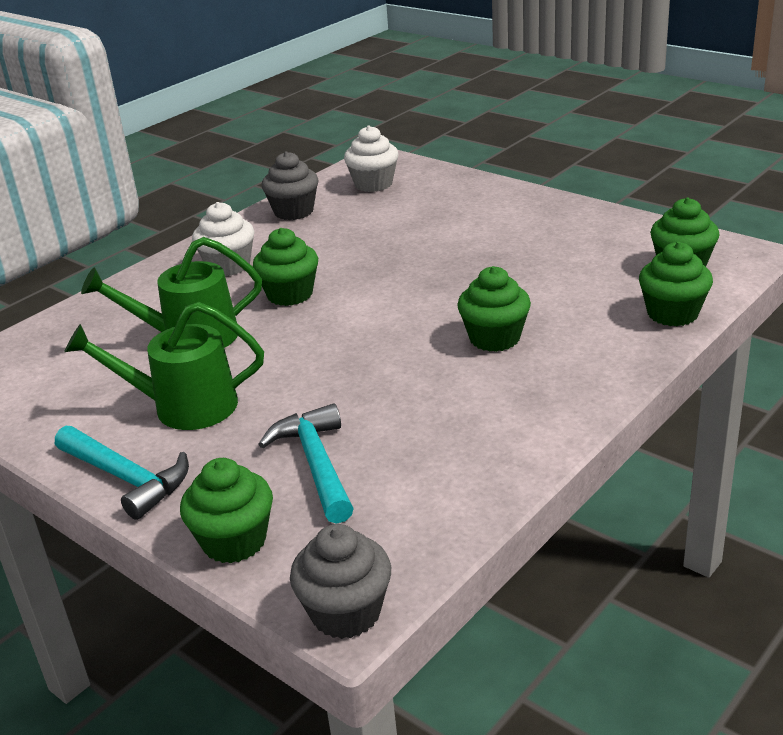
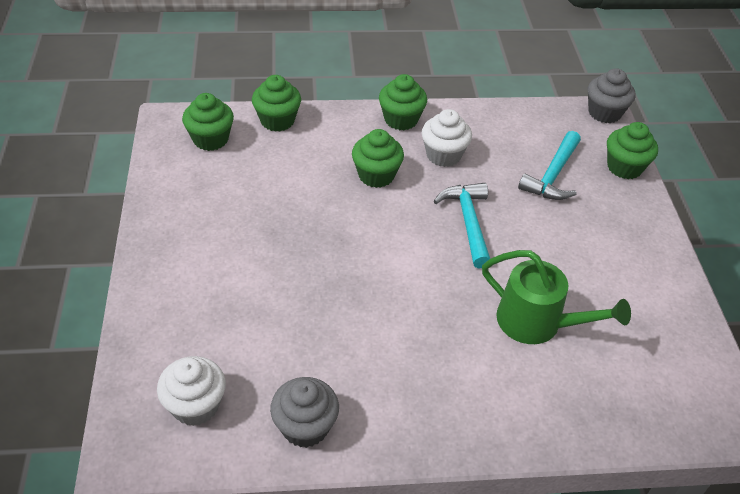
camera: 140 degrees left, 15 degrees up
(126, 478) = (654, 237): turquoise hammer -> turquoise hammer (468, 222)
(183, 407) = (588, 263): green watering can -> none
(228, 266) = (437, 389): white cupcake -> white cupcake (443, 155)
(290, 294) = (433, 311): green cupcake -> green cupcake (401, 119)

